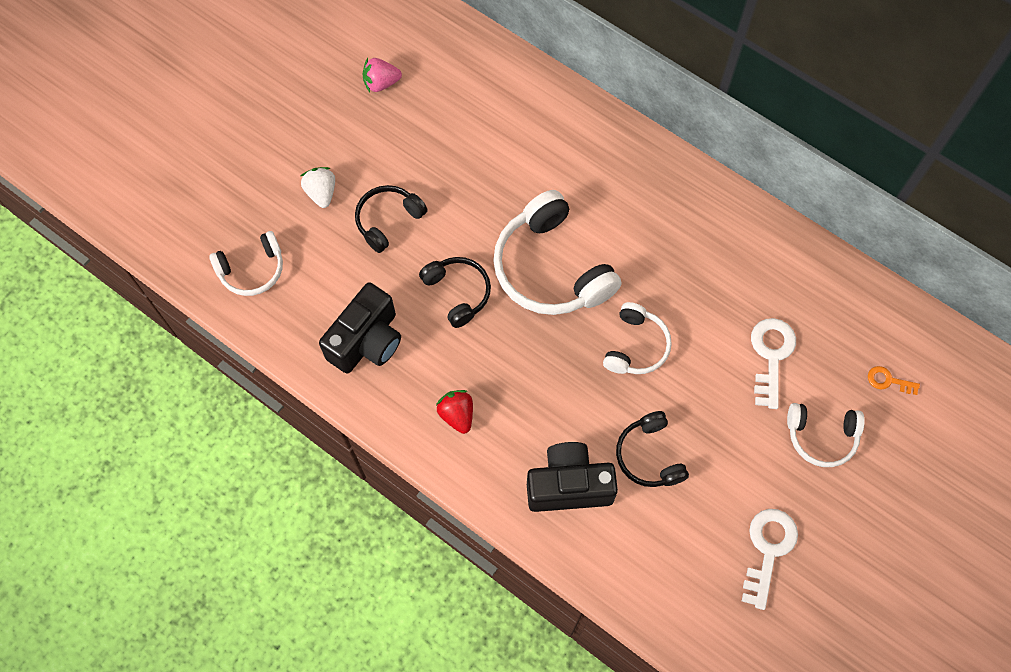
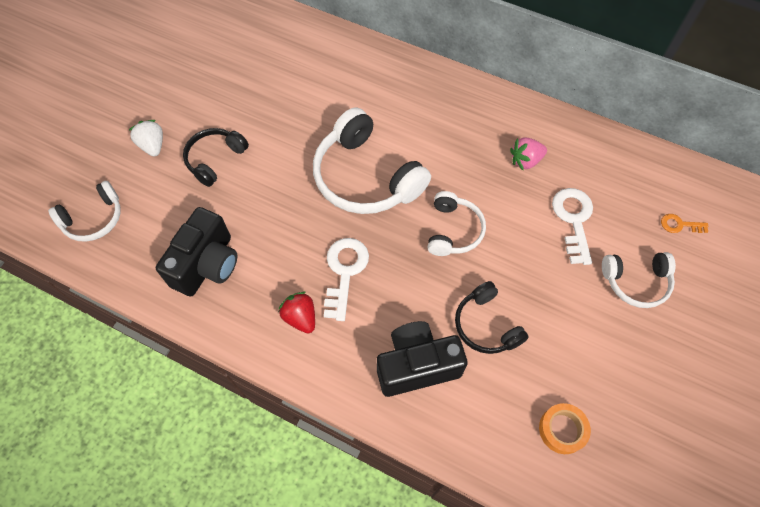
camera: 10 degrees left, 5 degrees down
(381, 83) = (197, 54): pink strawberry -> pink strawberry (525, 161)
(458, 293) = (286, 210): black headphones -> none
(703, 575) = (562, 430): none -> orange tape
(768, 550) = (616, 394): white key -> white key (345, 272)

